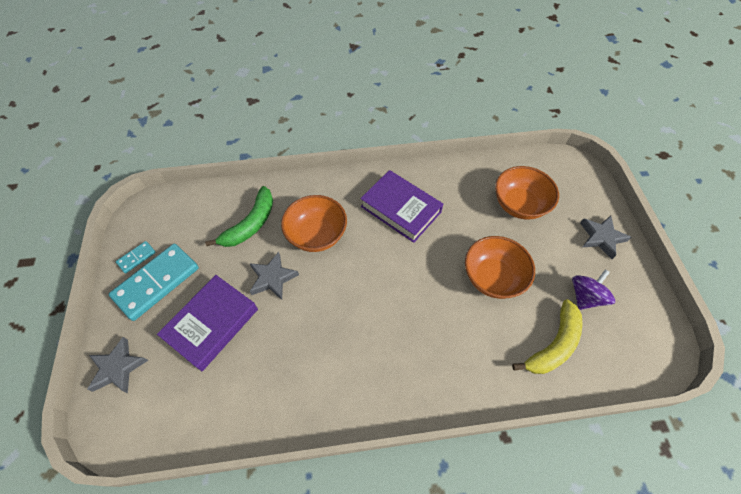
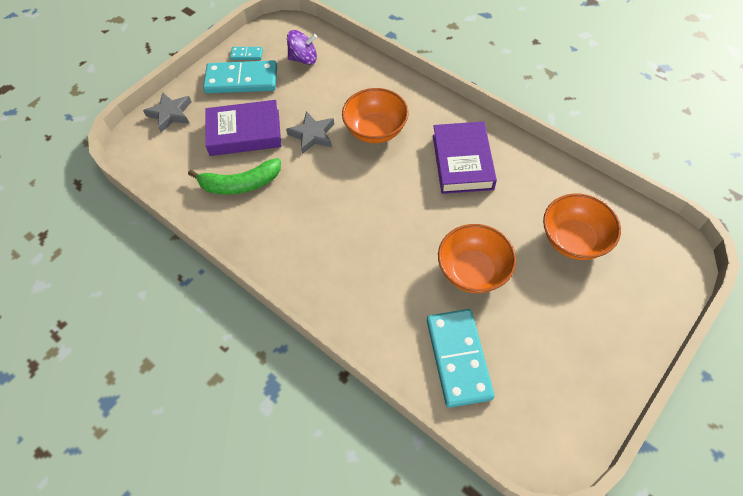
camera: 50 degrees right, 0 degrees up
(251, 224) = (339, 87): green banana -> green banana (240, 184)
(553, 345) = (458, 358): yellow banana -> turquoise domino
(585, 296) = (536, 354): purple spinning top -> purple spinning top (304, 59)
(601, 237) = (619, 328): grey star -> none

